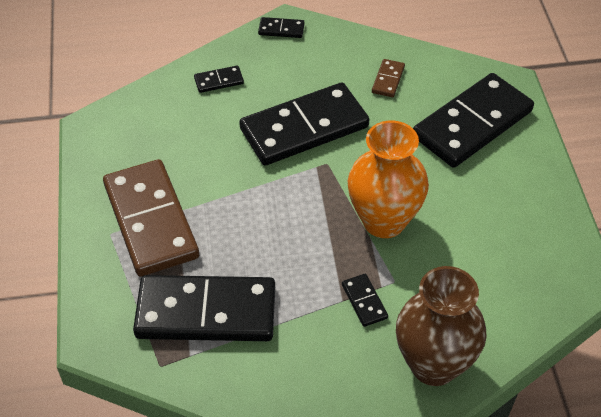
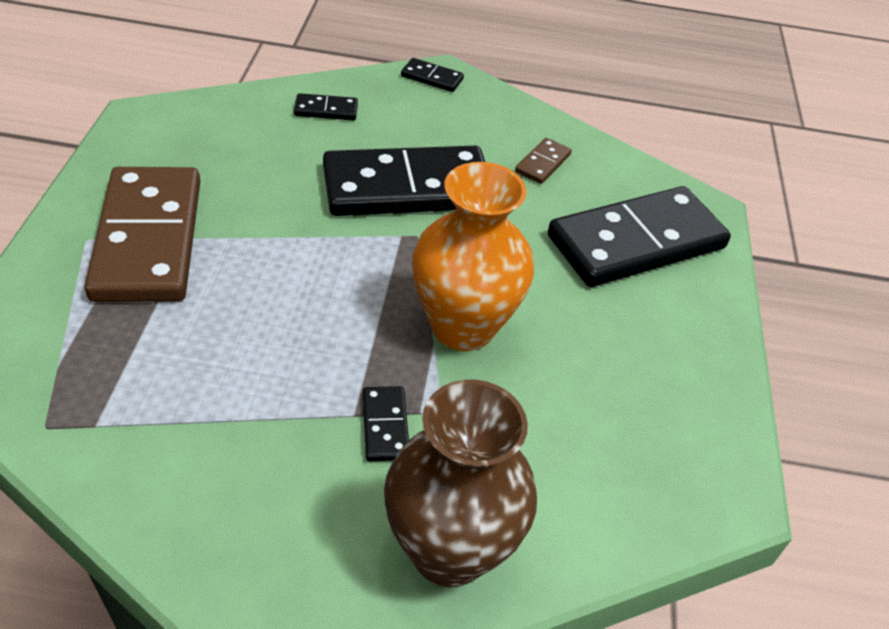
camera: 10 degrees right, 5 degrees down
(206, 312) = (153, 373): black domino -> none

